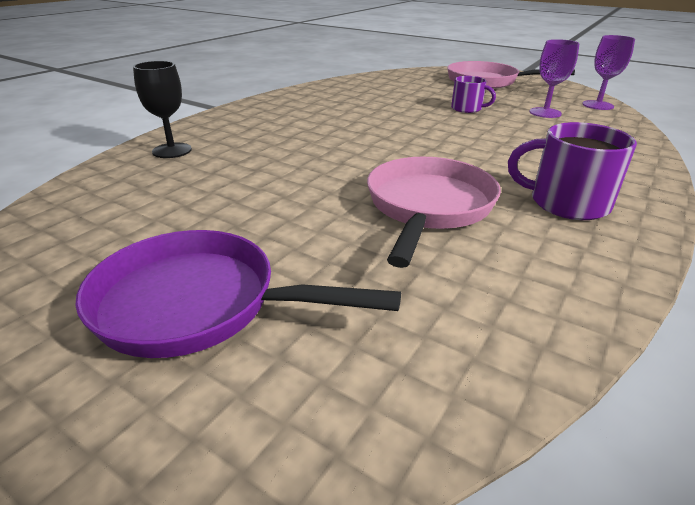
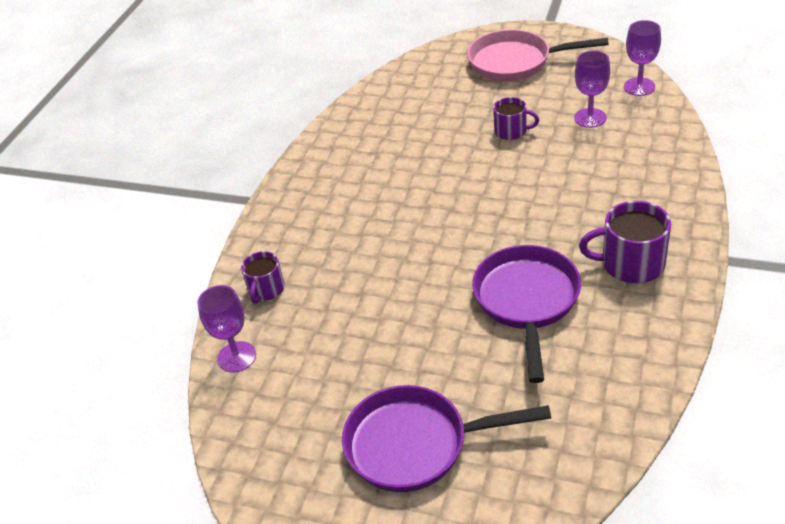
camera: 10 degrees left, 10 degrees up
(92, 185) = (236, 357): none -> purple goblet
(172, 150) = (266, 289): black goblet -> purple mug
(428, 207) = (527, 301): pink pan -> purple pan

